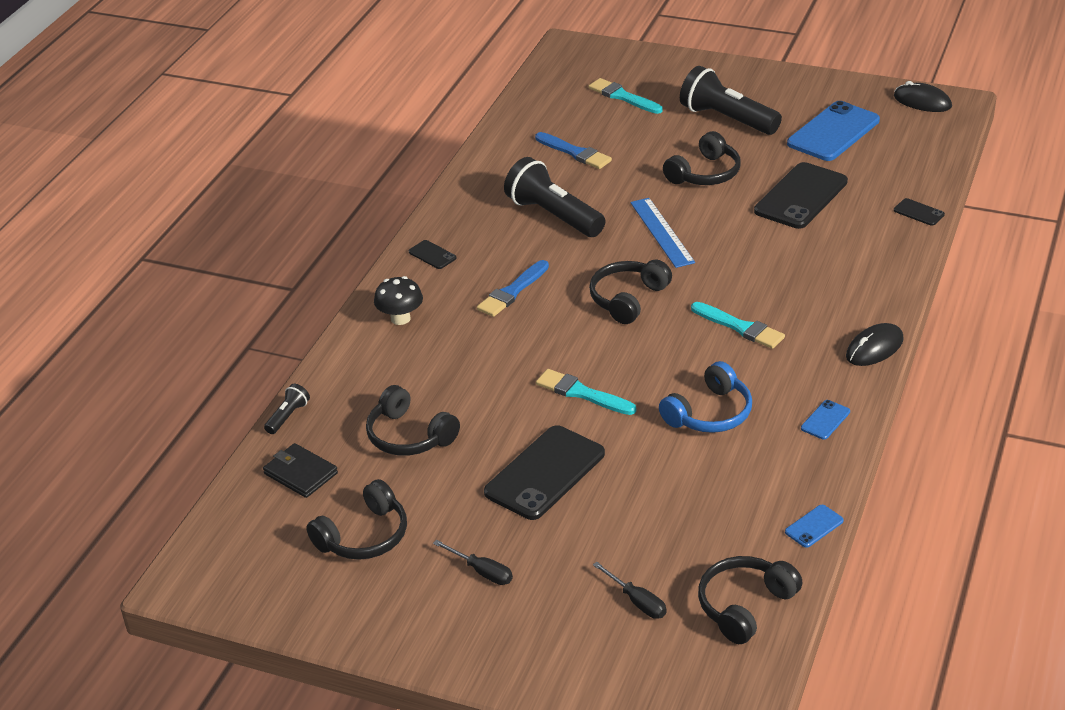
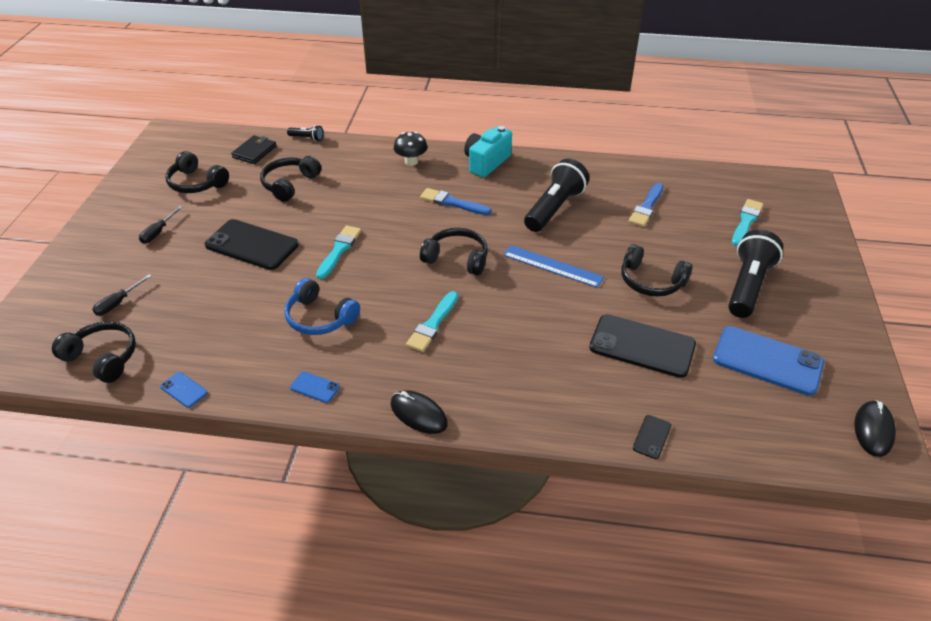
camera: 75 degrees right, 5 degrees up
(432, 255) = (486, 163): black phone -> turquoise camera
(661, 232) = (552, 266): blue ruler -> blue ruler turned 60 degrees clockwise

